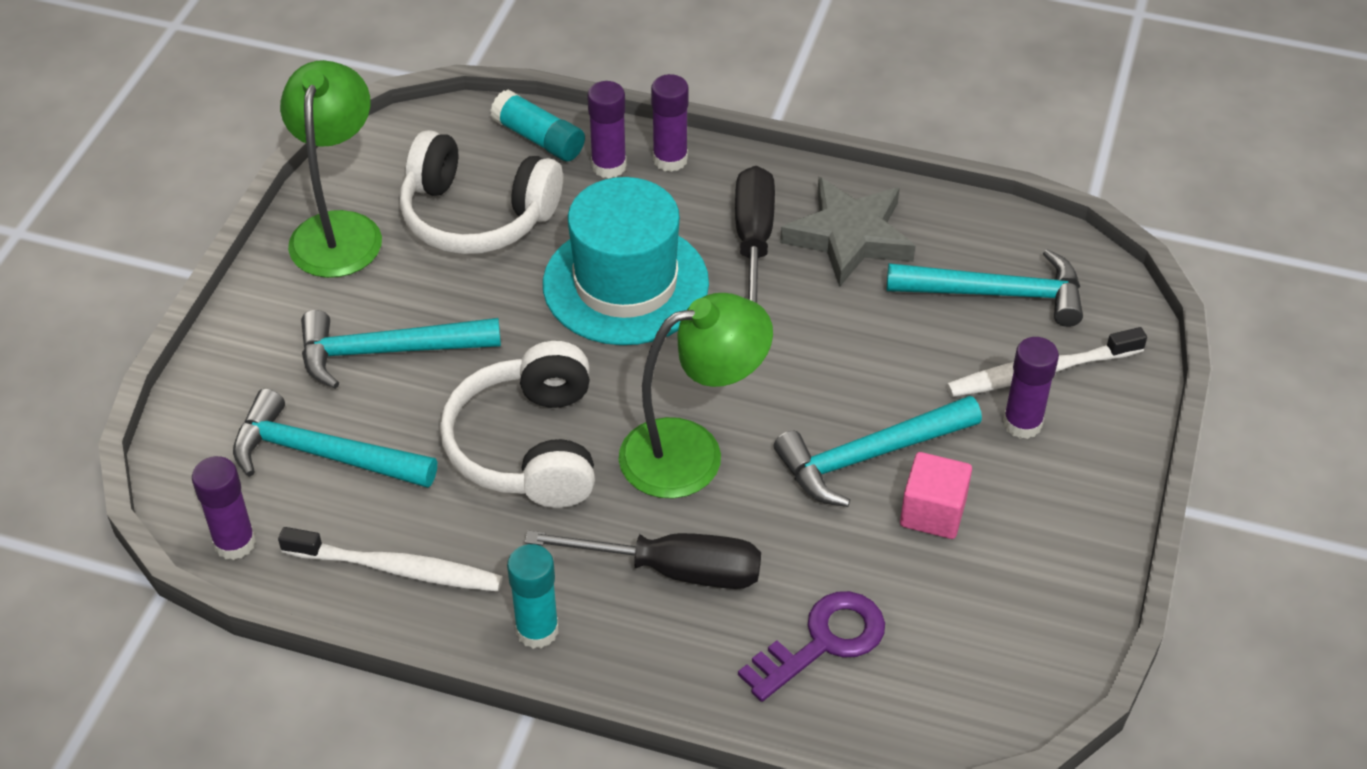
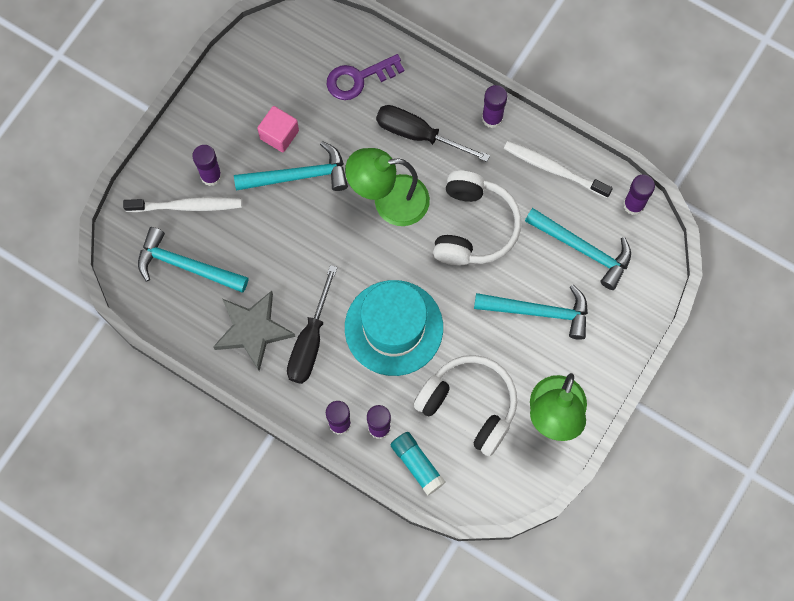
camera: 165 degrees left, 25 degrees up
(537, 630) = (492, 118): turquoise glue stick -> purple glue stick

